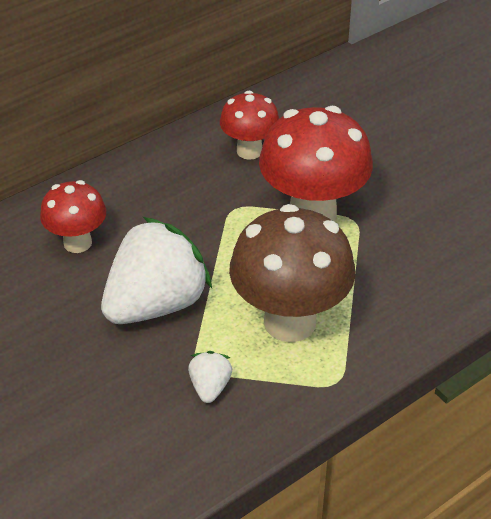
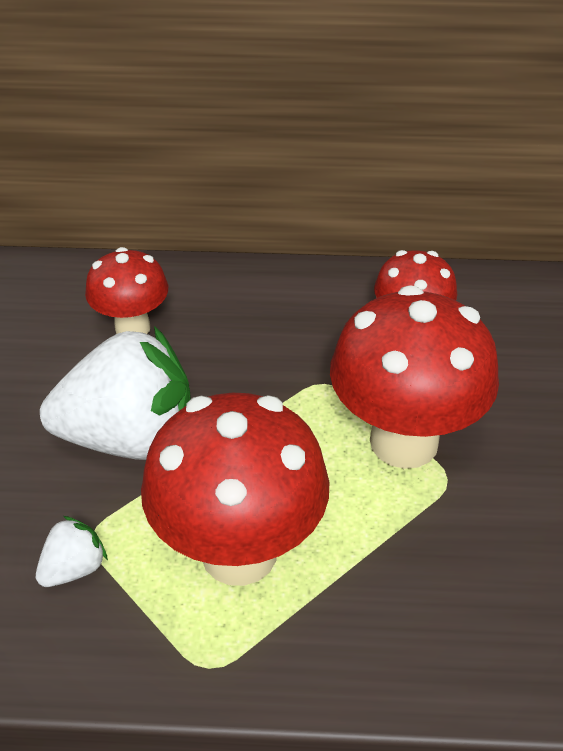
camera: 40 degrees right, 0 degrees up
(289, 322) = (239, 552): brown mushroom -> red mushroom

